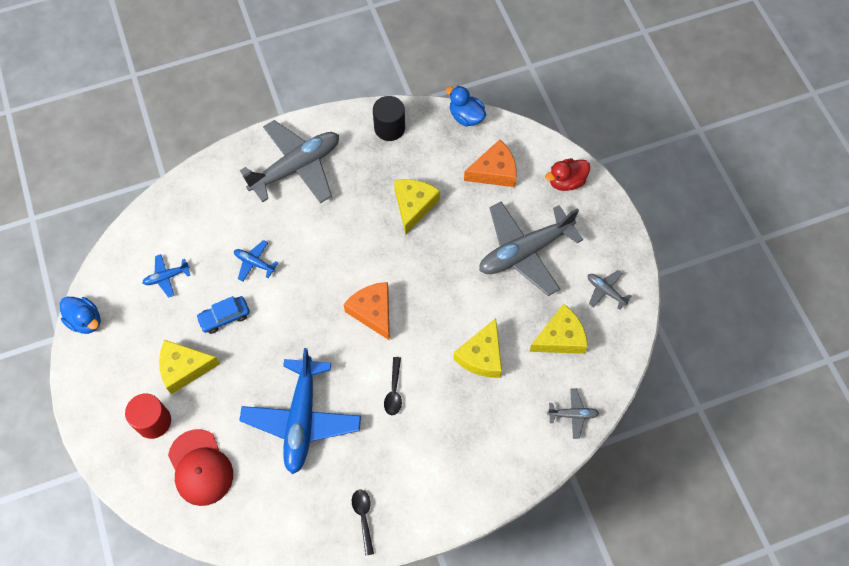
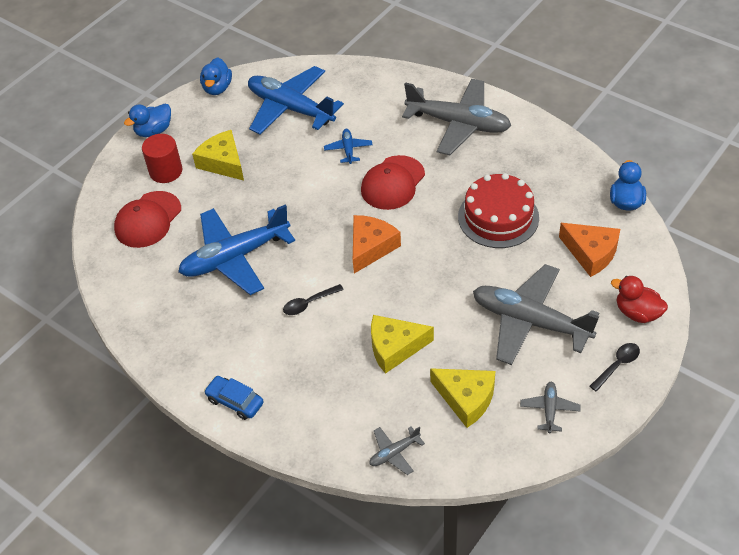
camera: 60 degrees right, 15 degrees down
(92, 404) = (154, 131): none -> blue duck
(166, 277) = (290, 108): blue plane -> blue plane, size x2.31
(224, 317) = (285, 160): blue car -> blue car (235, 401)
(319, 254) = (393, 183): none -> red cap
(363, 517) = (178, 347): black spoon -> black spoon (617, 365)
(389, 128) = (558, 158): black cylinder -> none
(414, 206) = (498, 217): yellow cheese -> red cake
(573, 415) = (394, 453): grey plane -> grey plane turned 90 degrees clockwise

